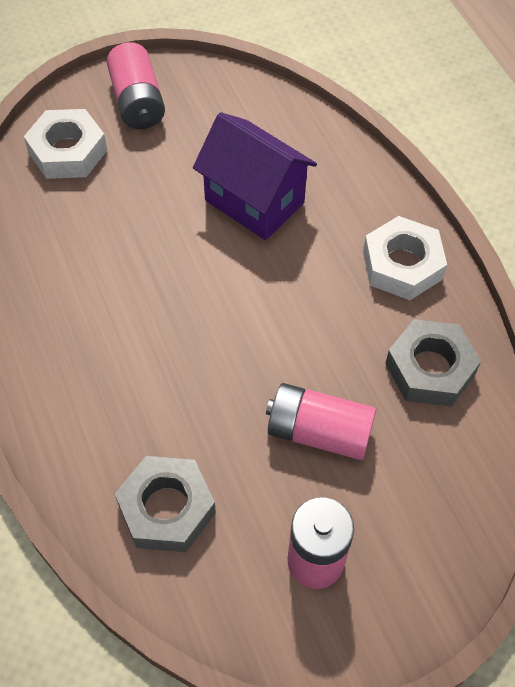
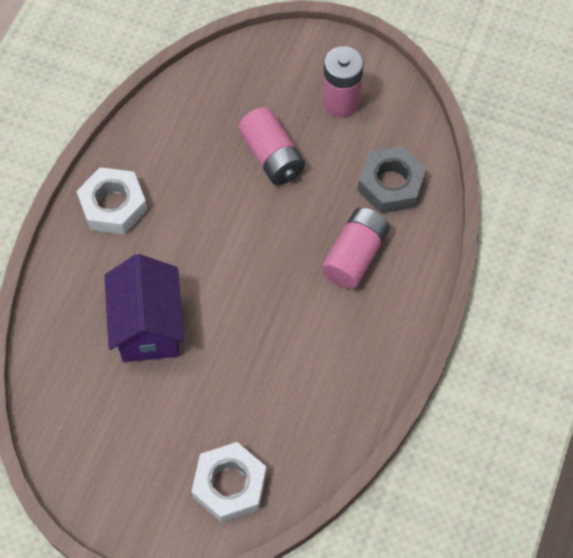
camera: 135 degrees left, 5 degrees up
(137, 102) = (136, 488): pink battery -> pink battery (354, 256)
(430, 369) = (174, 138): grey nut -> none

